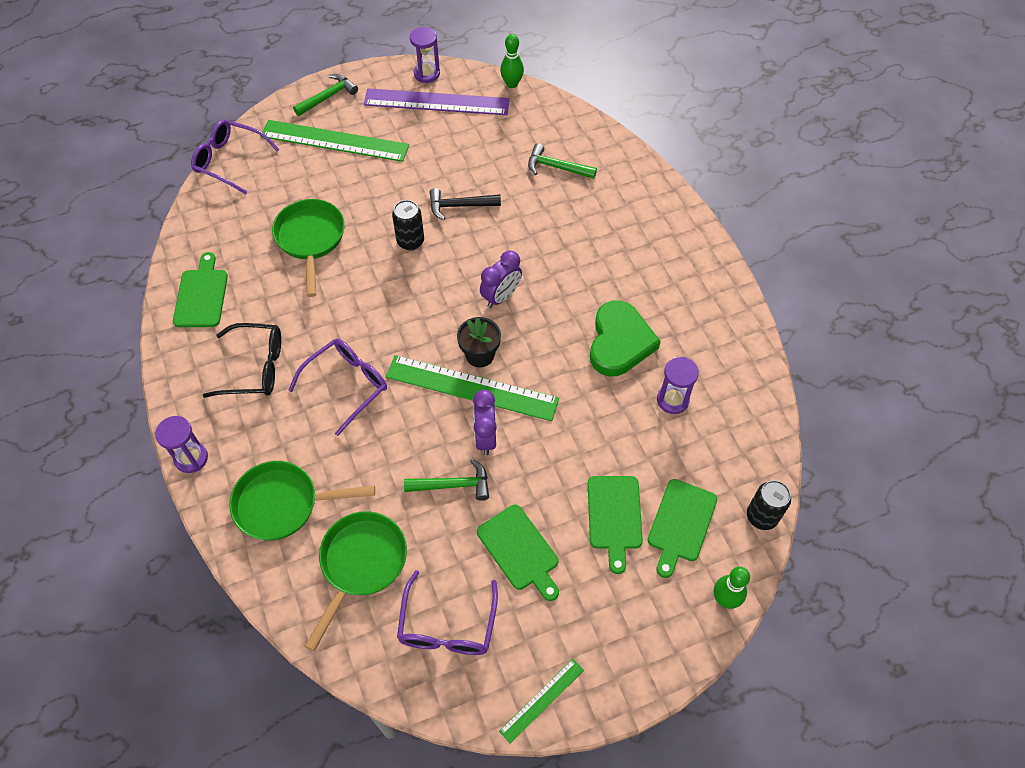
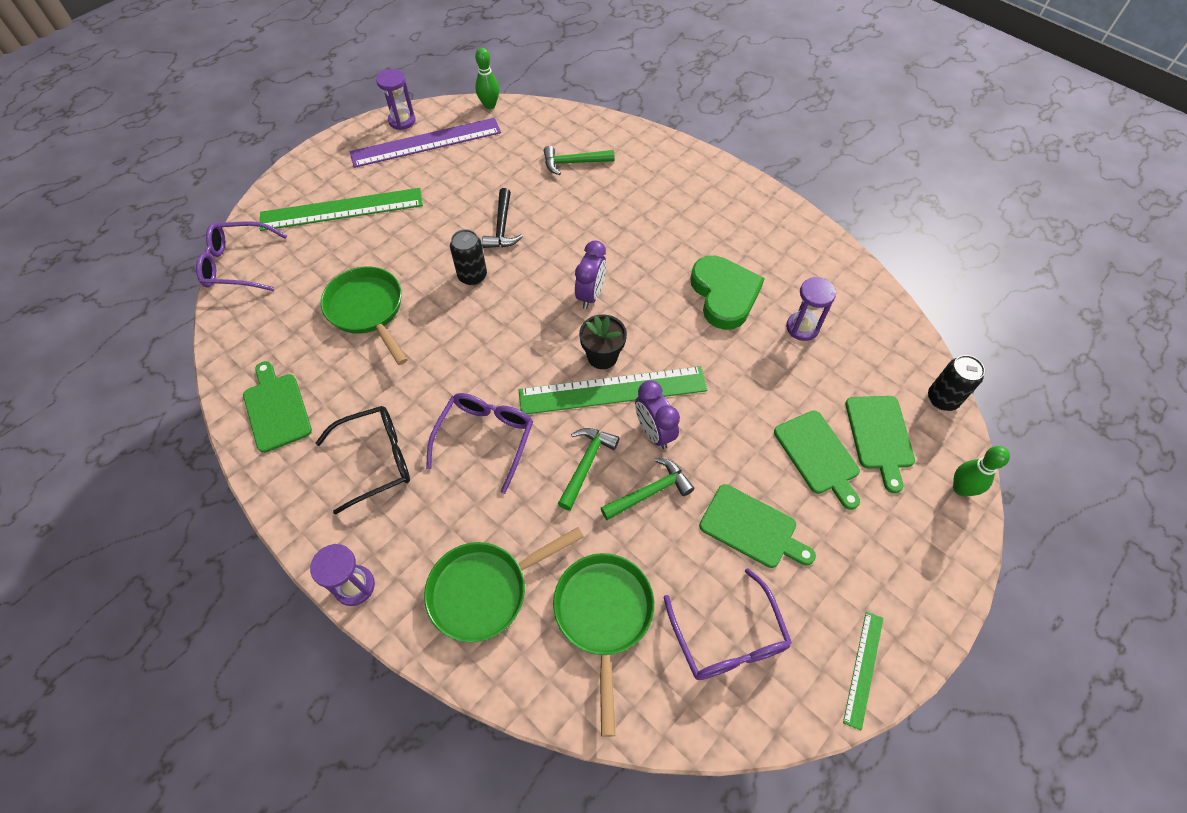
camera: 25 degrees left, 0 degrees up
(328, 97) = (312, 171): green hammer -> green hammer (586, 464)
(459, 206) = (502, 227): black hammer -> black hammer turned 60 degrees counterclockwise

